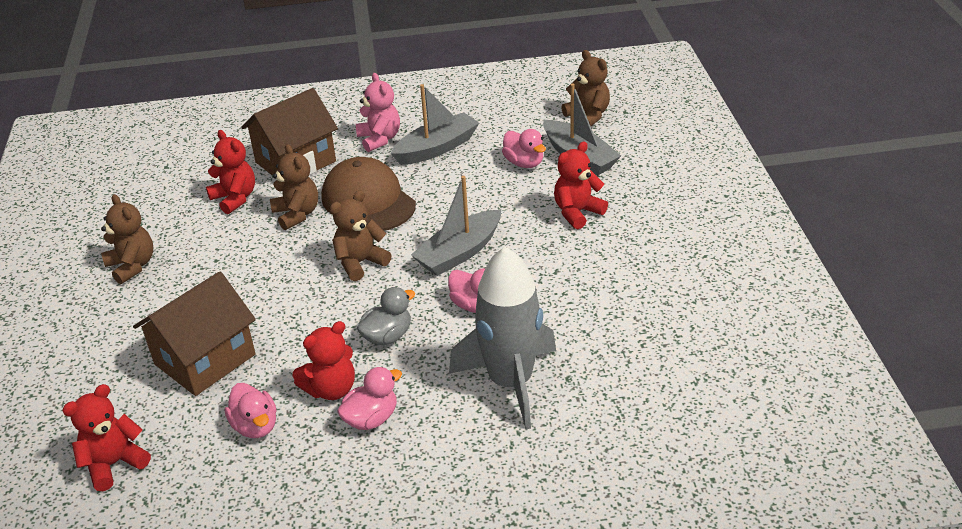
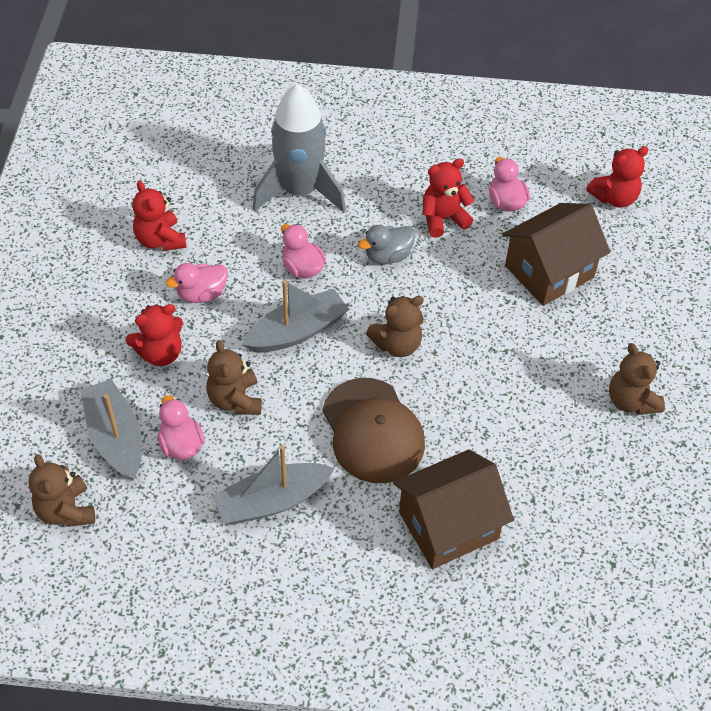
camera: 170 degrees left, 15 degrees up
(235, 198) = (524, 477): red teddy bear -> red teddy bear (160, 240)
(297, 214) = (454, 431): brown teddy bear -> brown teddy bear (235, 400)
(371, 418) = (415, 187): pink duck -> pink duck (201, 294)
(379, 139) = (337, 540): pink teddy bear -> none

